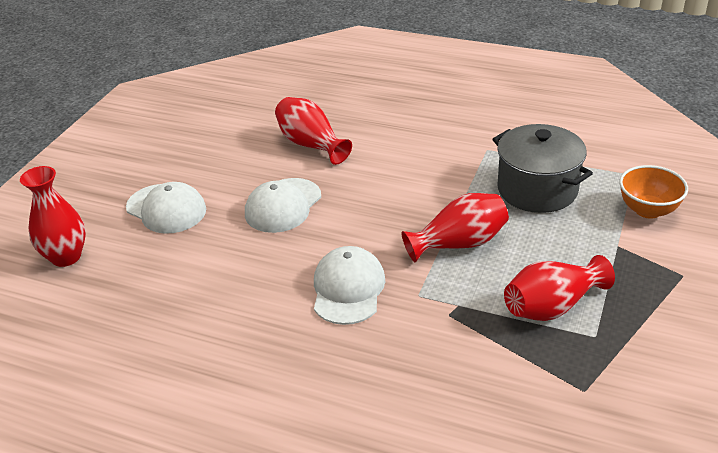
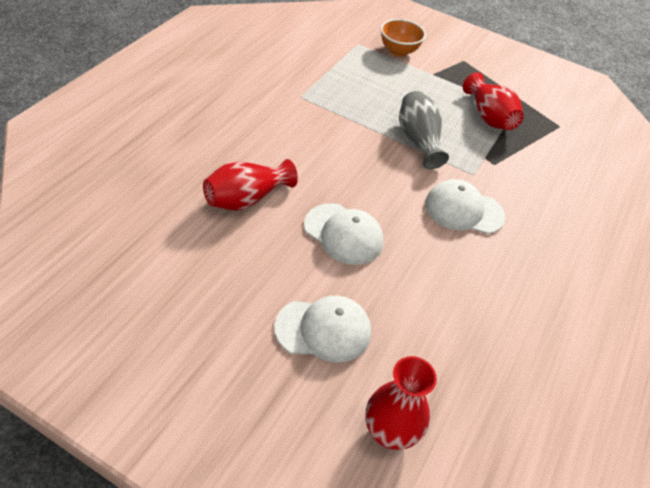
camera: 90 degrees left, 10 degrees up
(166, 209) = (323, 329): white cap -> white cap turned 45 degrees clockwise
(459, 244) = (418, 140): red vase -> grey vase
(537, 189) = (362, 88): grey pot -> none

